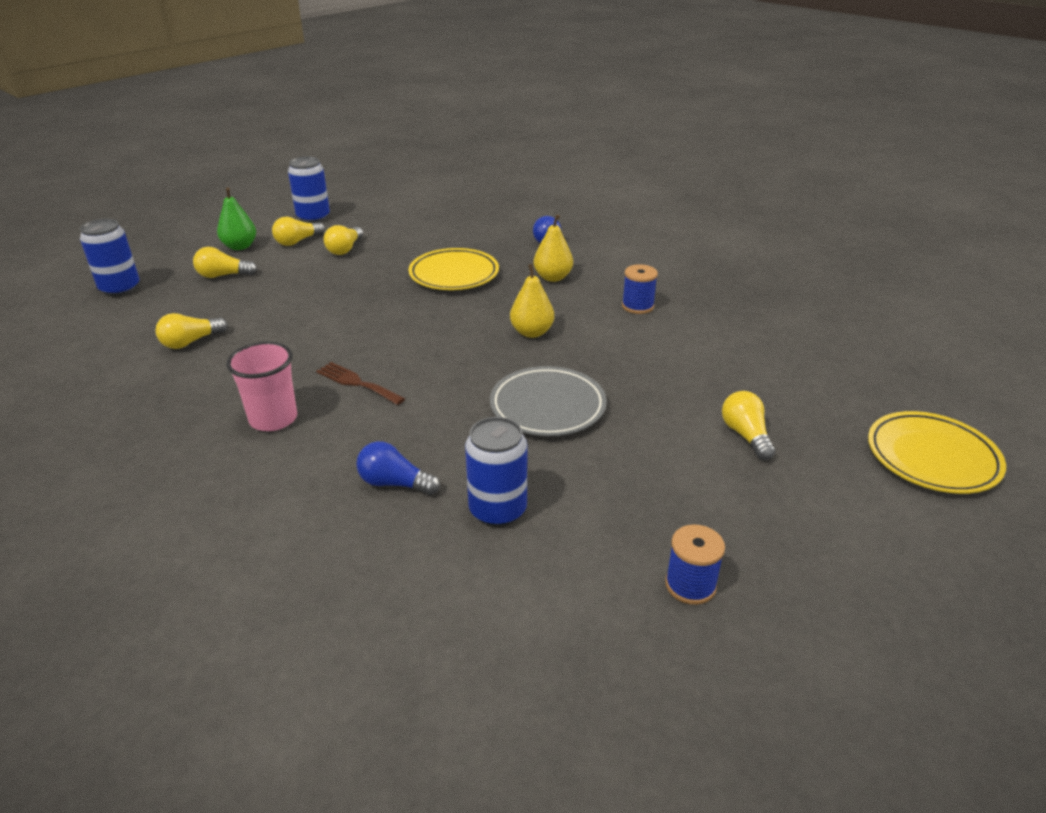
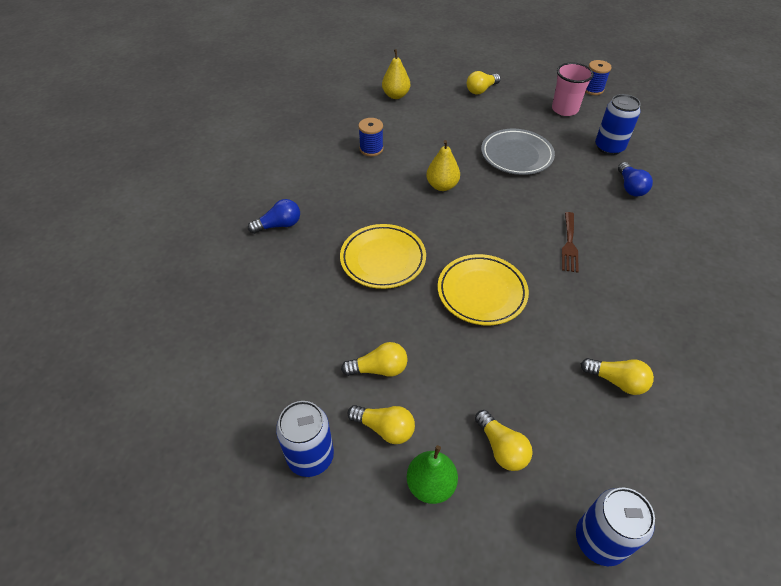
camera: 115 degrees left, 15 degrees up
(273, 419) = (639, 265): pink cup -> pink cup (564, 109)
(553, 277) = (352, 200): yellow pear -> yellow pear (396, 95)
(932, 458) = (453, 45): yellow plate -> yellow plate (481, 292)

